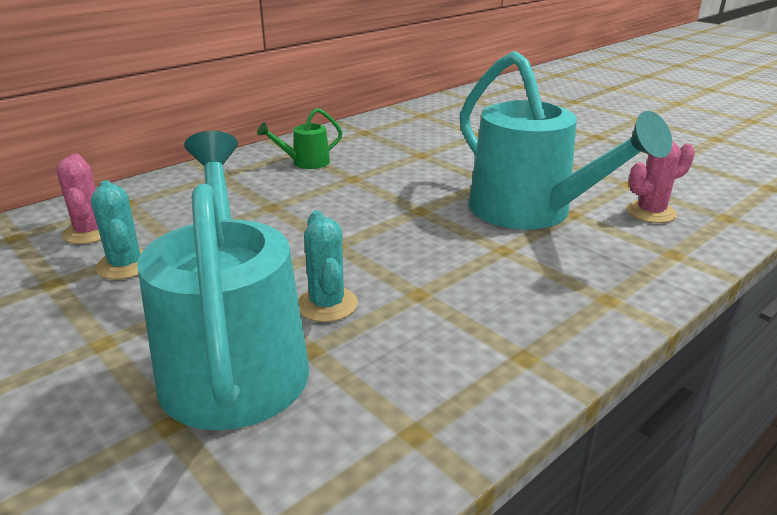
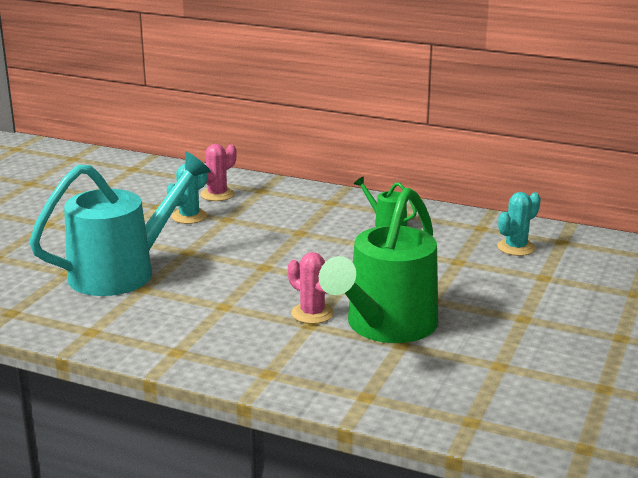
camera: 65 degrees right, 5 degrees down
(327, 304) = (190, 282): turquoise cactus -> turquoise cactus (516, 247)
(531, 212) = (385, 327): turquoise watering can -> green watering can
(651, 212) = (442, 381): pink cactus -> pink cactus (312, 313)

